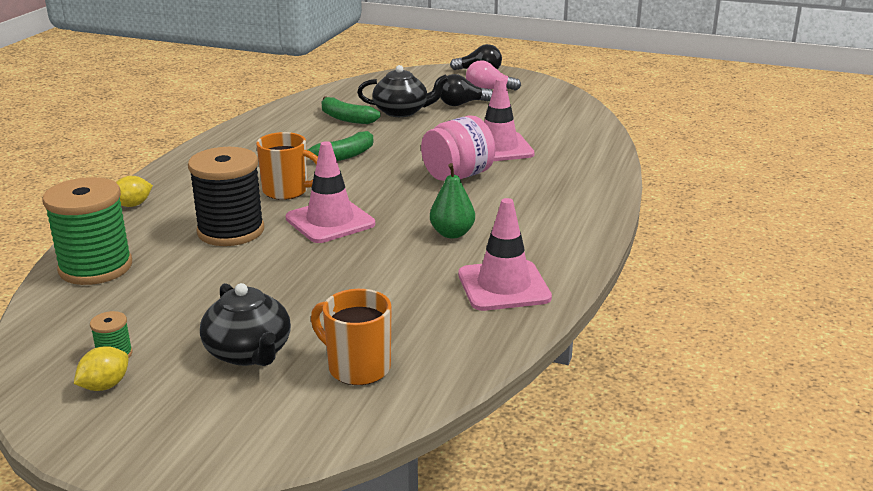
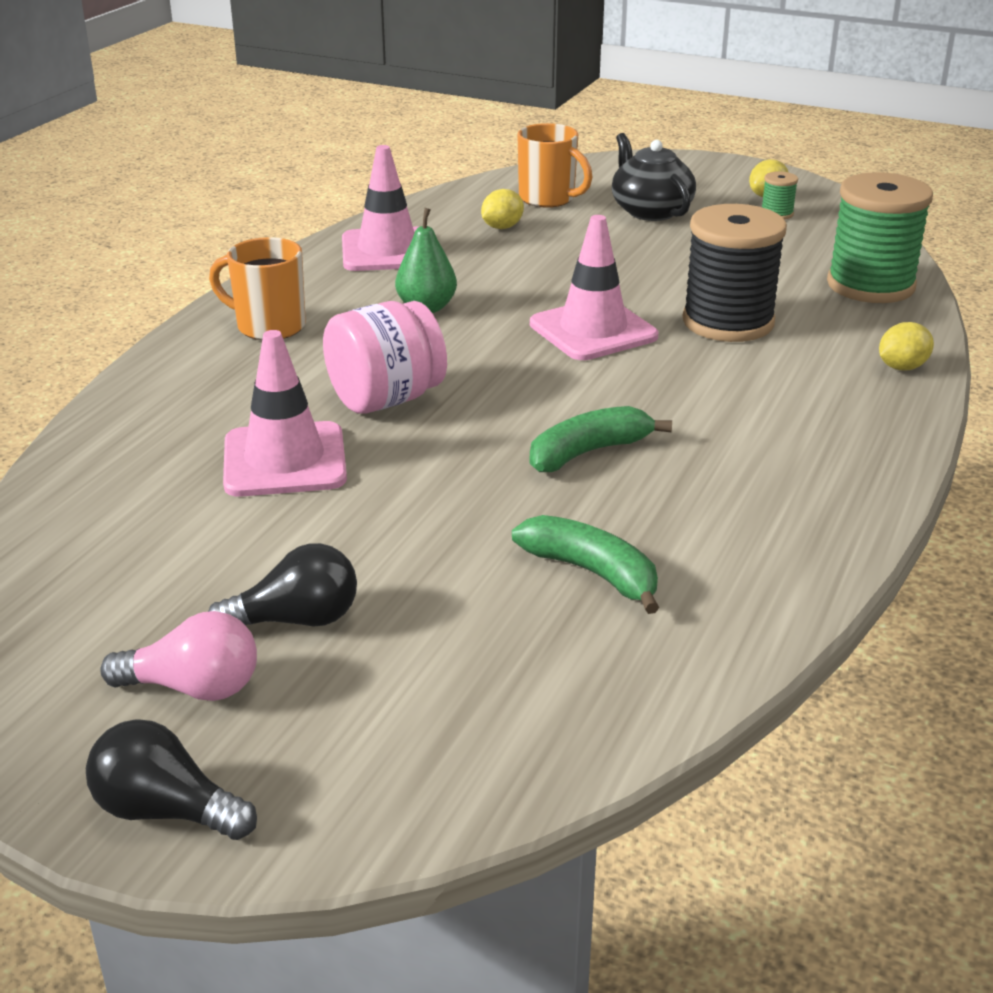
camera: 175 degrees left, 5 degrees up
(287, 191) = (670, 381): orange mug -> orange mug (269, 326)
(402, 112) = (456, 594): black teapot -> none
(404, 321) = (502, 227): none -> yellow lemon

